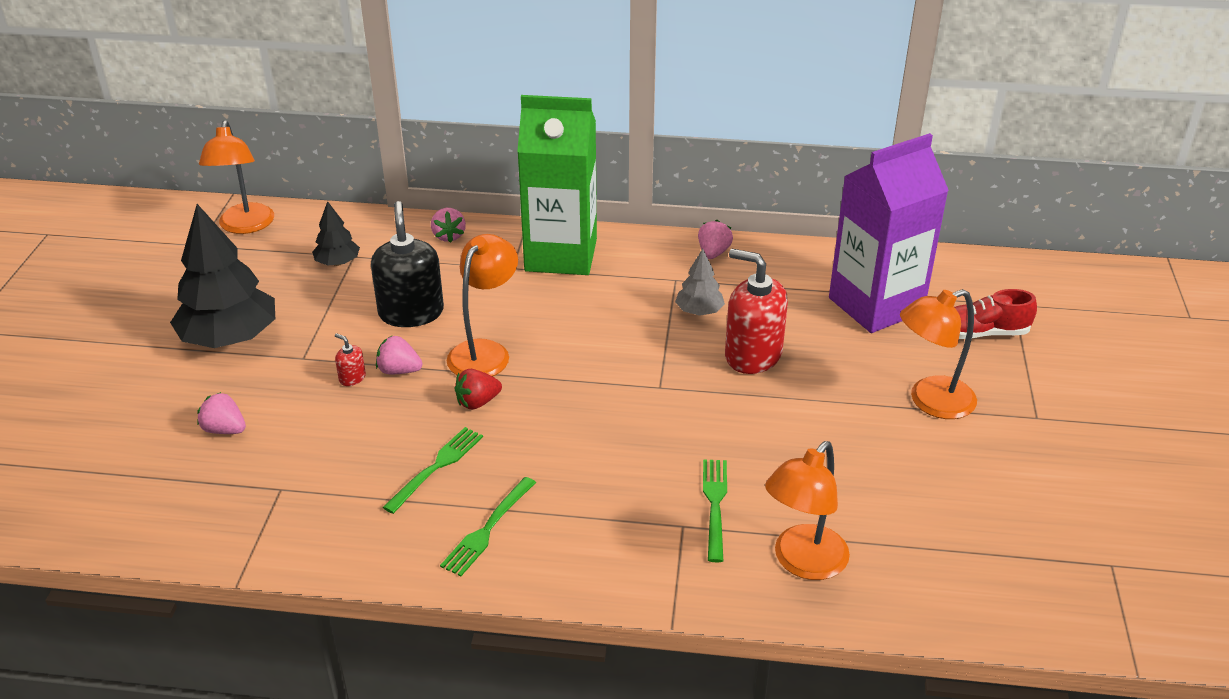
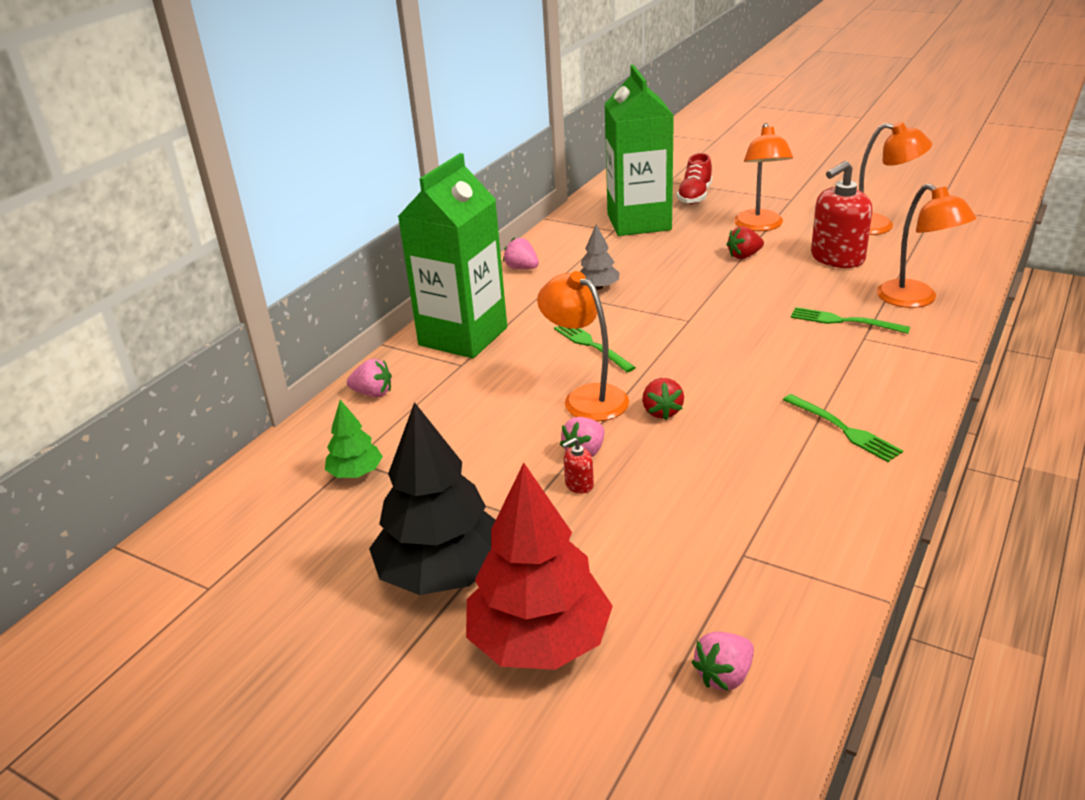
camera: 65 degrees left, 5 degrees down
(165, 402) = (540, 641): none -> red tree
(224, 429) = (621, 590): pink strawberry -> pink strawberry (724, 676)
(245, 226) = (206, 540): orange lamp -> orange lamp (879, 226)
(338, 262) = (356, 473): black tree -> green tree
(411, 313) = (491, 433): black soap dispenser -> none
(437, 467) = (747, 447): green fork -> green fork (591, 345)
(752, 355) = (670, 276): red soap dispenser -> red soap dispenser (837, 258)
(837, 402) = (744, 256): none -> red strawberry
(875, 305) = (639, 222): purple carton -> green carton

